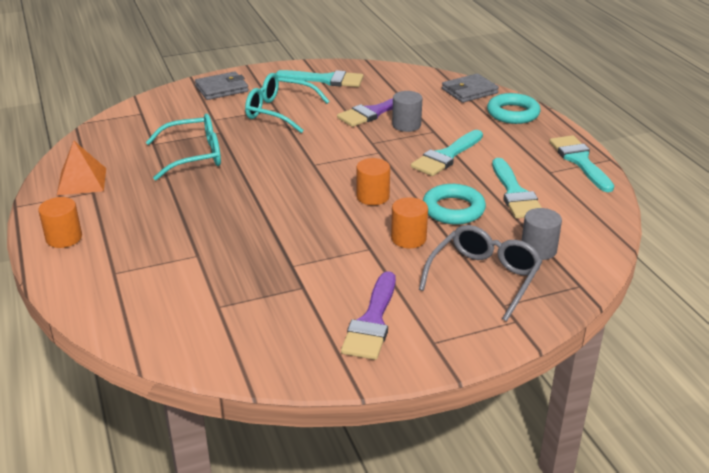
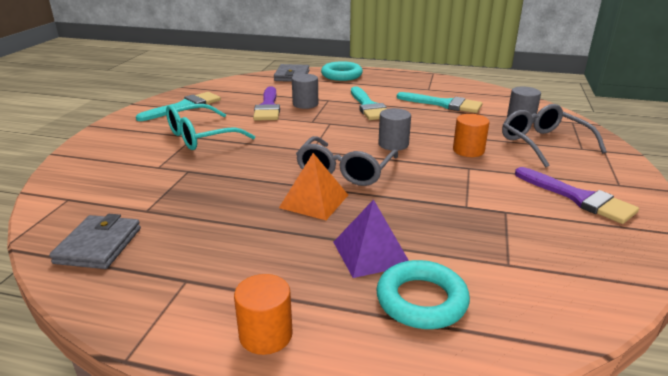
camera: 55 degrees left, 5 degrees down
(81, 181) = (149, 281): orange pyramid -> orange pyramid (314, 201)
(179, 244) = (371, 253): none -> purple pyramid
(194, 156) = (211, 196): turquoise glasses -> none
(221, 89) = (109, 147): grey wallet -> grey wallet (98, 245)
(291, 192) = (345, 171): none -> grey glasses
(372, 197) = (393, 144): orange cylinder -> grey cylinder
(453, 209) = (444, 126): turquoise ring -> turquoise ring (421, 300)
(580, 161) = (426, 79): turquoise brush -> none

